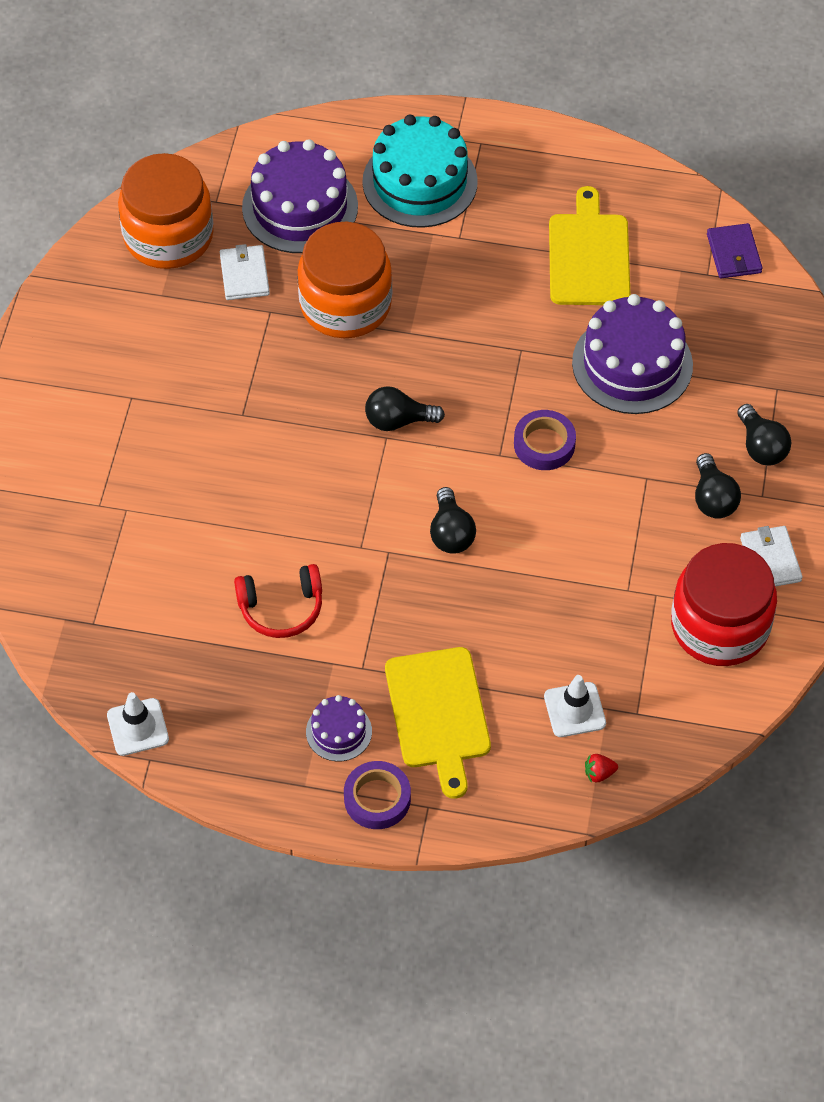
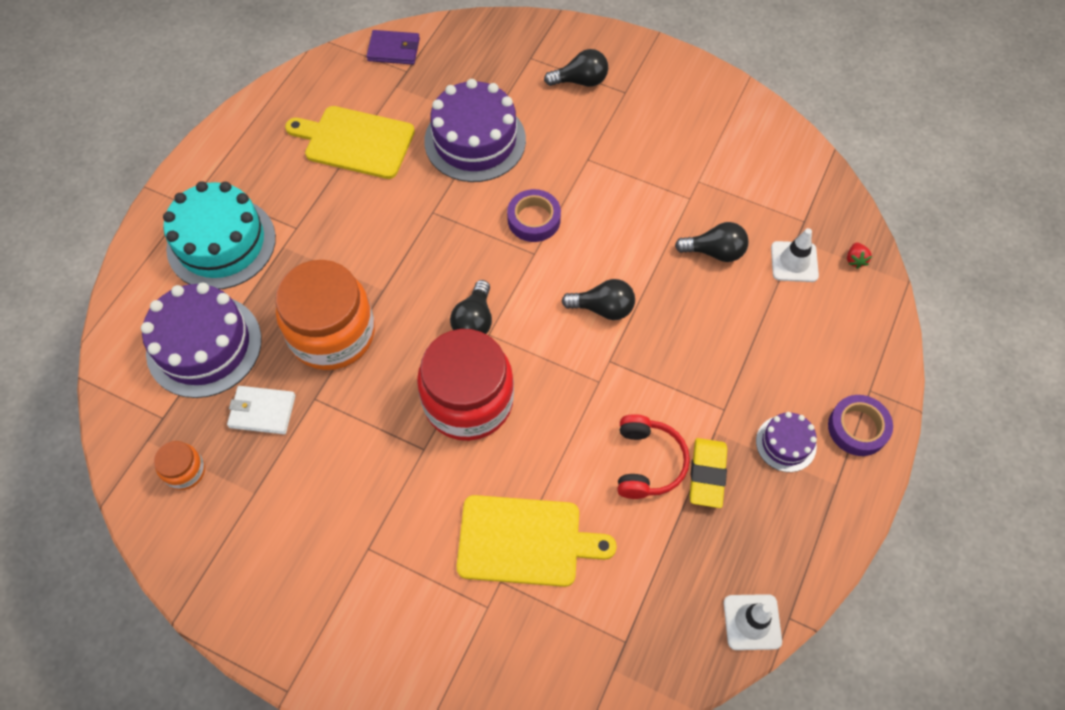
camera: 75 degrees left, 5 degrees up
(168, 236) = (185, 471): orange jar -> orange jar, size x0.45
(283, 664) = (707, 474): none -> yellow eraser
(438, 713) = (781, 361): yellow cutting board -> yellow cutting board (525, 541)
(713, 498) = (619, 122): black light bulb -> black light bulb (715, 252)
(719, 626) = (736, 148): red jar -> red jar (468, 401)
(770, 559) = (684, 102): white wallet -> none

